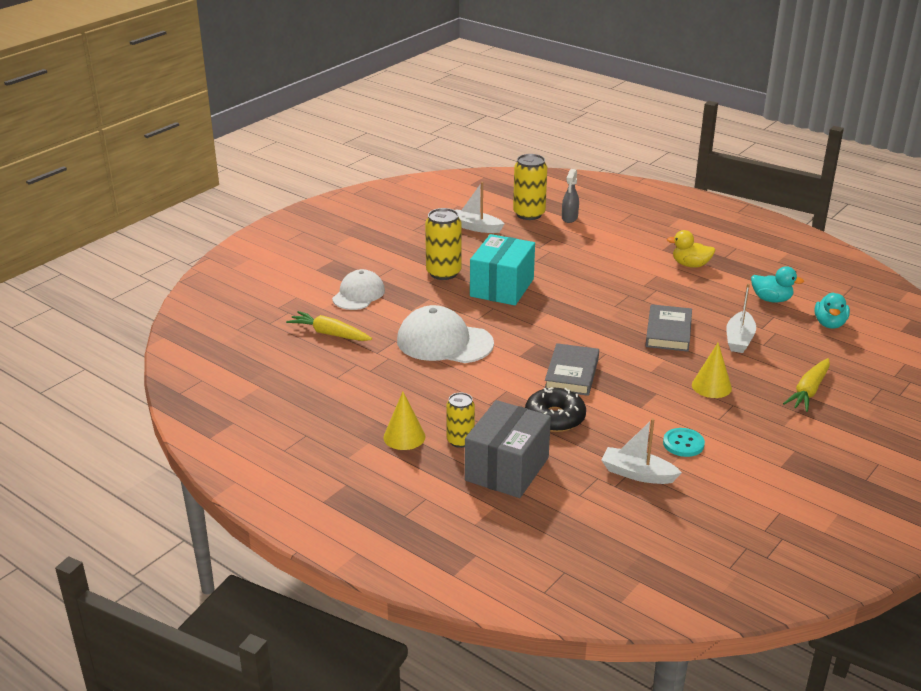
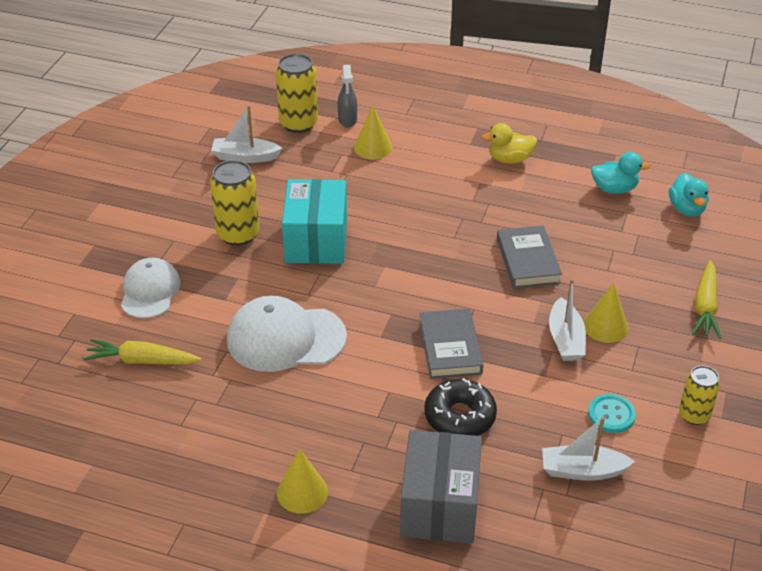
camera: 20 degrees left, 10 degrees up
(460, 440) = (369, 479): yellow can -> yellow can (694, 415)
(580, 238) = (373, 147): none -> yellow cone
(739, 339) = (605, 253): white boat -> white boat (565, 339)

